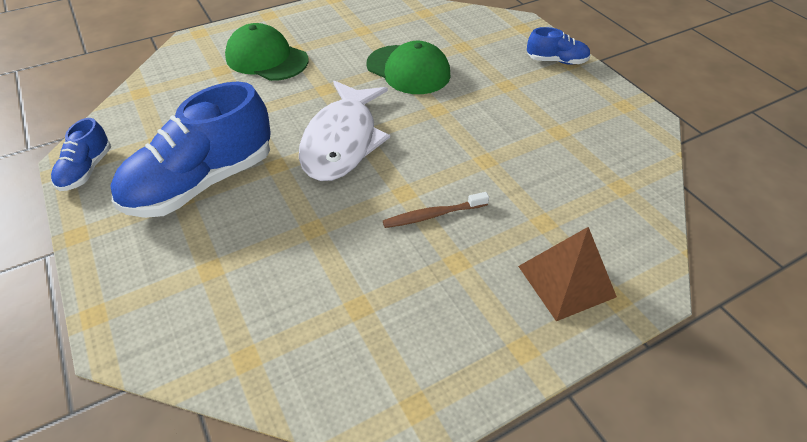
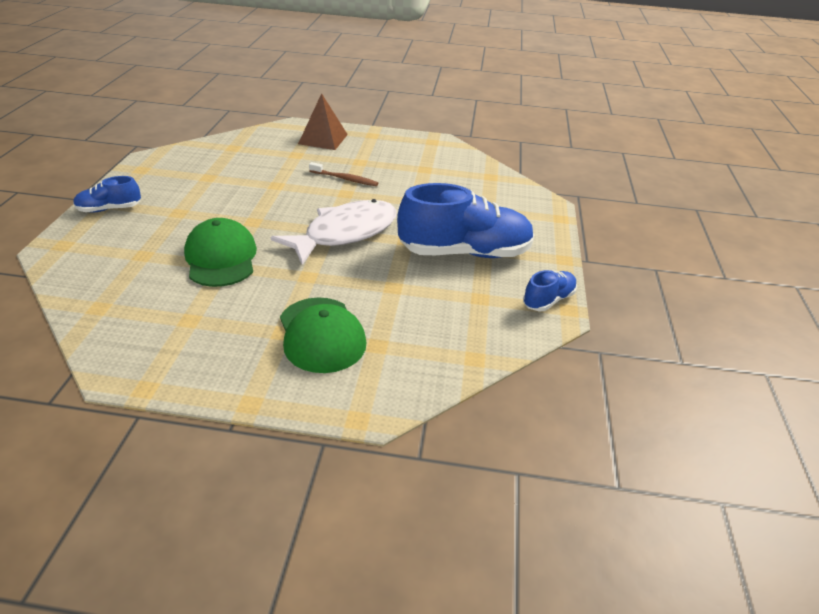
camera: 145 degrees left, 10 degrees down
(556, 61) = (109, 209): blue shoe -> blue shoe turned 60 degrees counterclockwise

